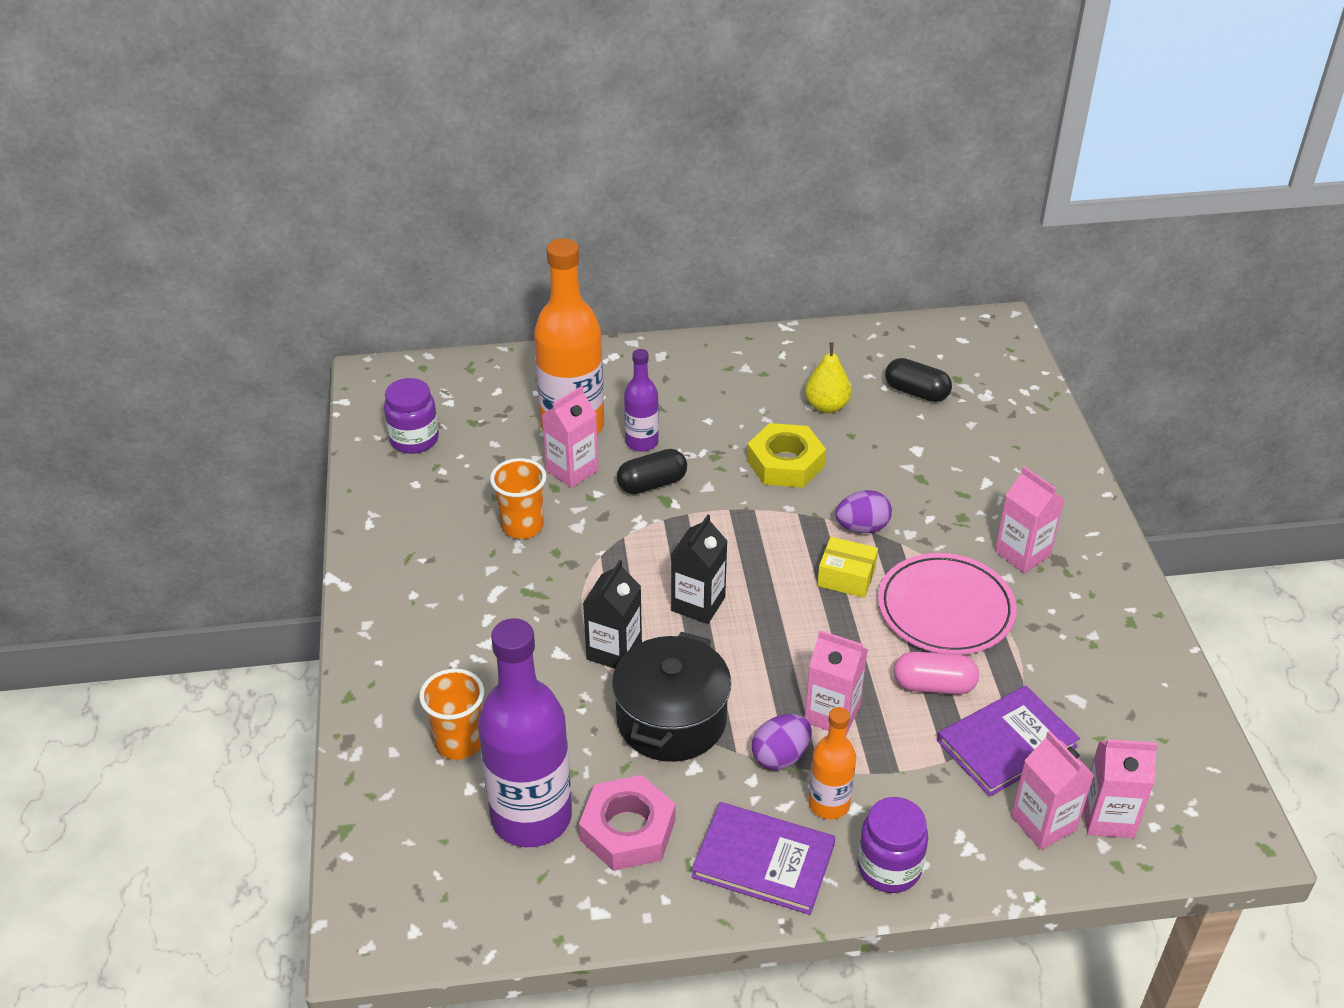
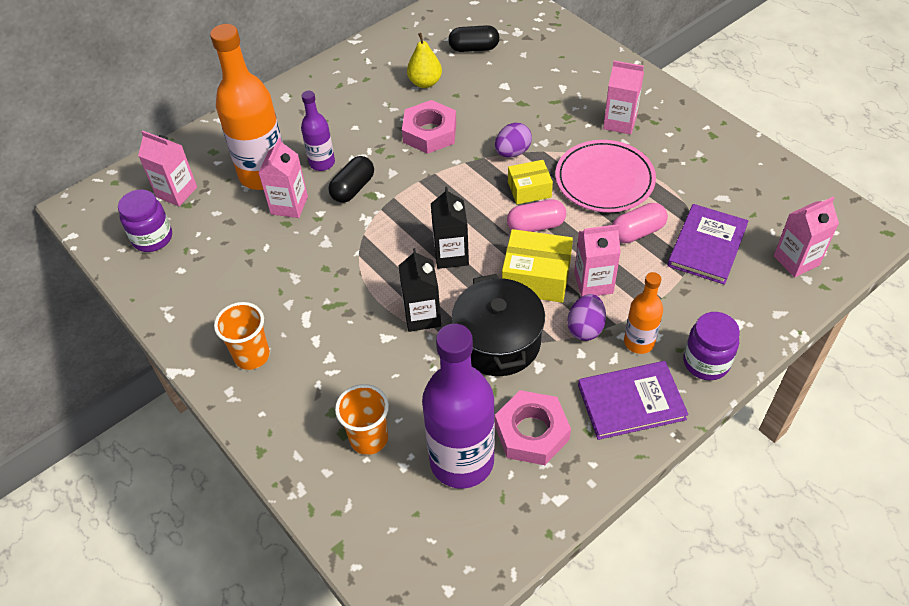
camera: 30 degrees left, 10 degrees up
(522, 526) = (286, 262): orange cup -> orange cup (252, 356)
(772, 674) = (536, 277): none -> yellow box
(785, 463) = (429, 132): yellow nut -> pink nut
(819, 620) = (536, 226): none -> pink capsule
(1043, 823) = (766, 284): pink carton -> pink carton (176, 192)

